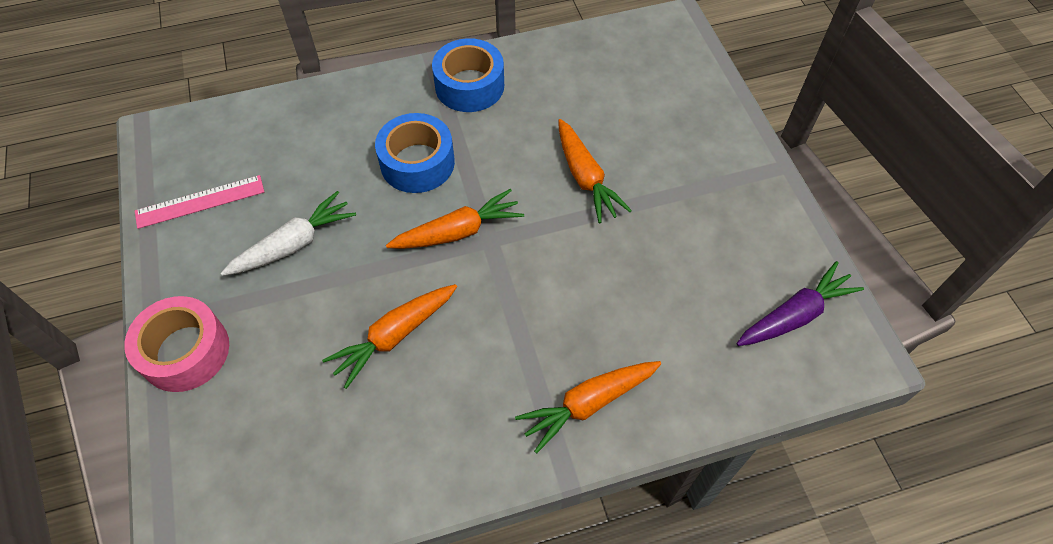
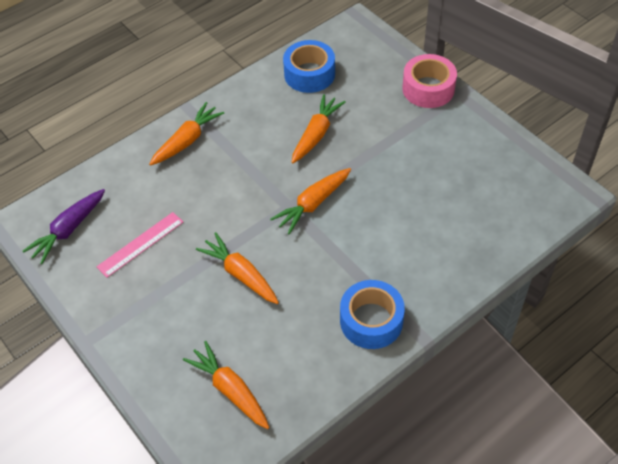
camera: 160 degrees right, 5 degrees down
(200, 202) = (497, 162): pink ruler -> pink ruler (140, 244)
(294, 244) = (414, 159): white carrot -> none
(417, 163) = (371, 240): blue tape -> blue tape (309, 74)
(638, 74) = (230, 389): none -> orange carrot

